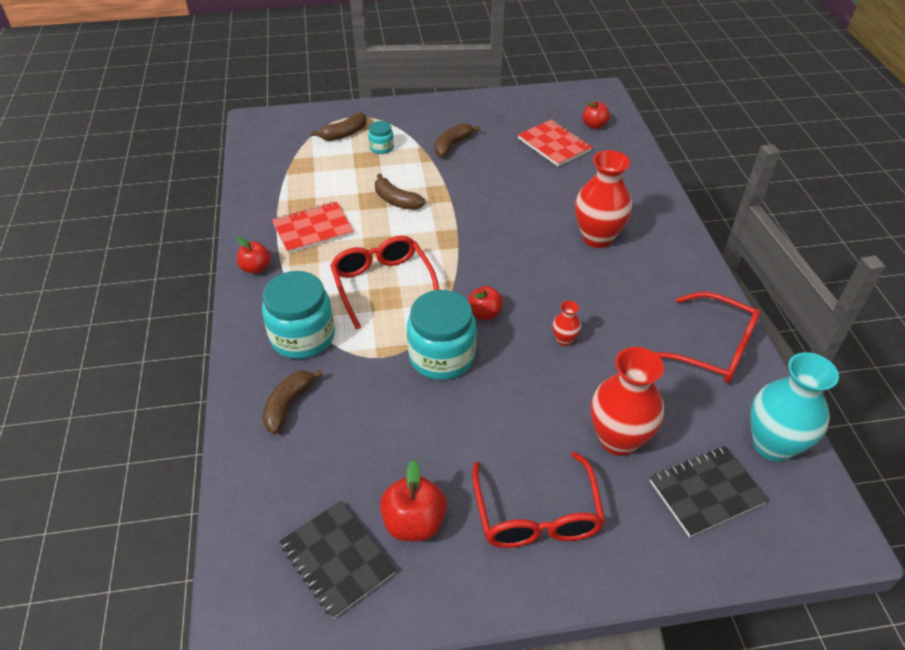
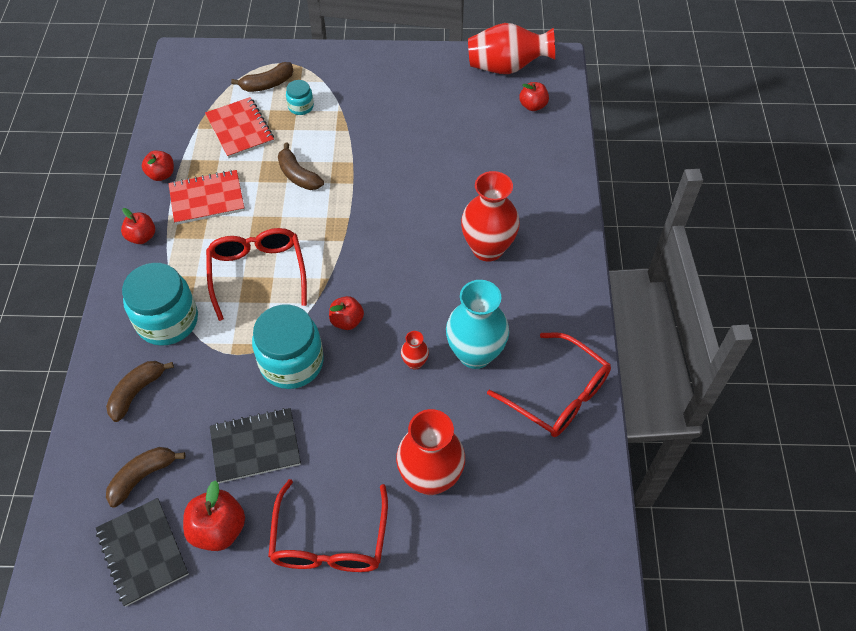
camera: 10 degrees right, 10 degrees up
(261, 215) = (161, 174): none -> red apple
(452, 145) = (374, 113): brown banana -> brown banana (142, 477)
(554, 145) = (481, 126): red notebook -> red notebook (240, 129)
(559, 100) = (506, 67): none -> red vase
(706, 492) = (494, 545): black notebook -> black notebook (255, 446)
(772, 445) = (576, 508): turquoise vase -> turquoise vase (475, 354)

